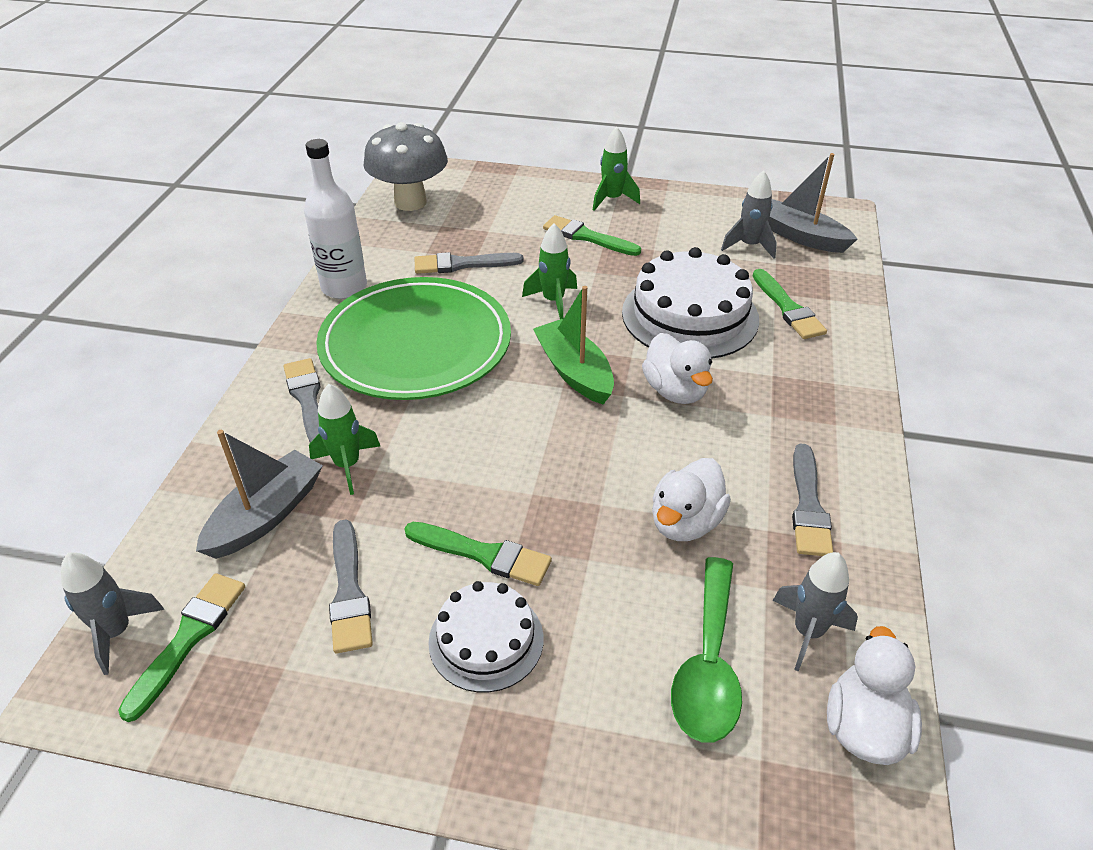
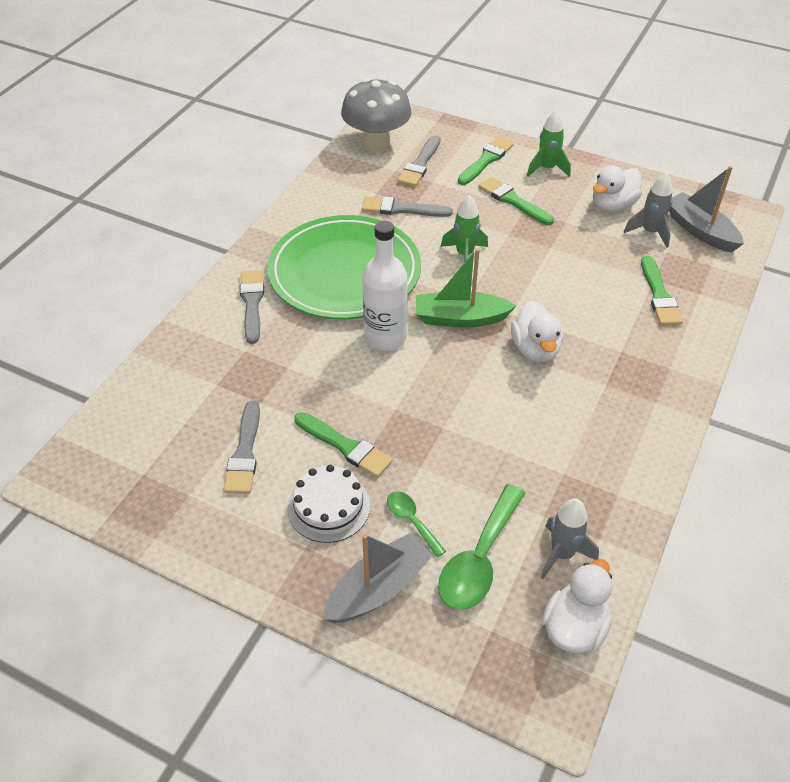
camera: 15 degrees right, 5 degrees up
(117, 632) = (87, 446): grey rocket -> none
(188, 638) = (132, 461): green brush -> green brush (486, 160)
(266, 515) = (202, 386): grey boat -> grey boat (378, 589)
(344, 287) = (303, 214): white bottle -> white bottle (385, 337)
(347, 465) = (267, 360): green rocket -> none
(574, 372) = (460, 318): green boat -> green boat turned 75 degrees counterclockwise
(603, 633) = (412, 521): none -> green spoon
(685, 522) = (502, 454): white duck -> white duck (612, 205)
(690, 315) = (572, 287): white cake -> none
(808, 506) = (603, 462): grey brush -> grey brush (420, 164)

